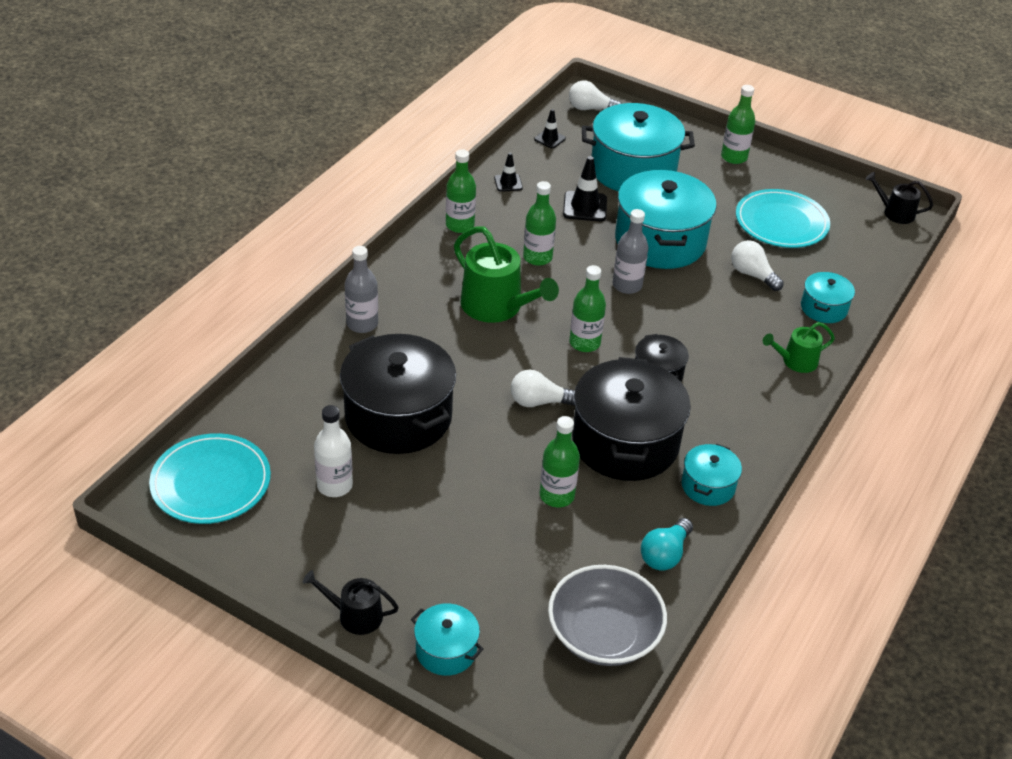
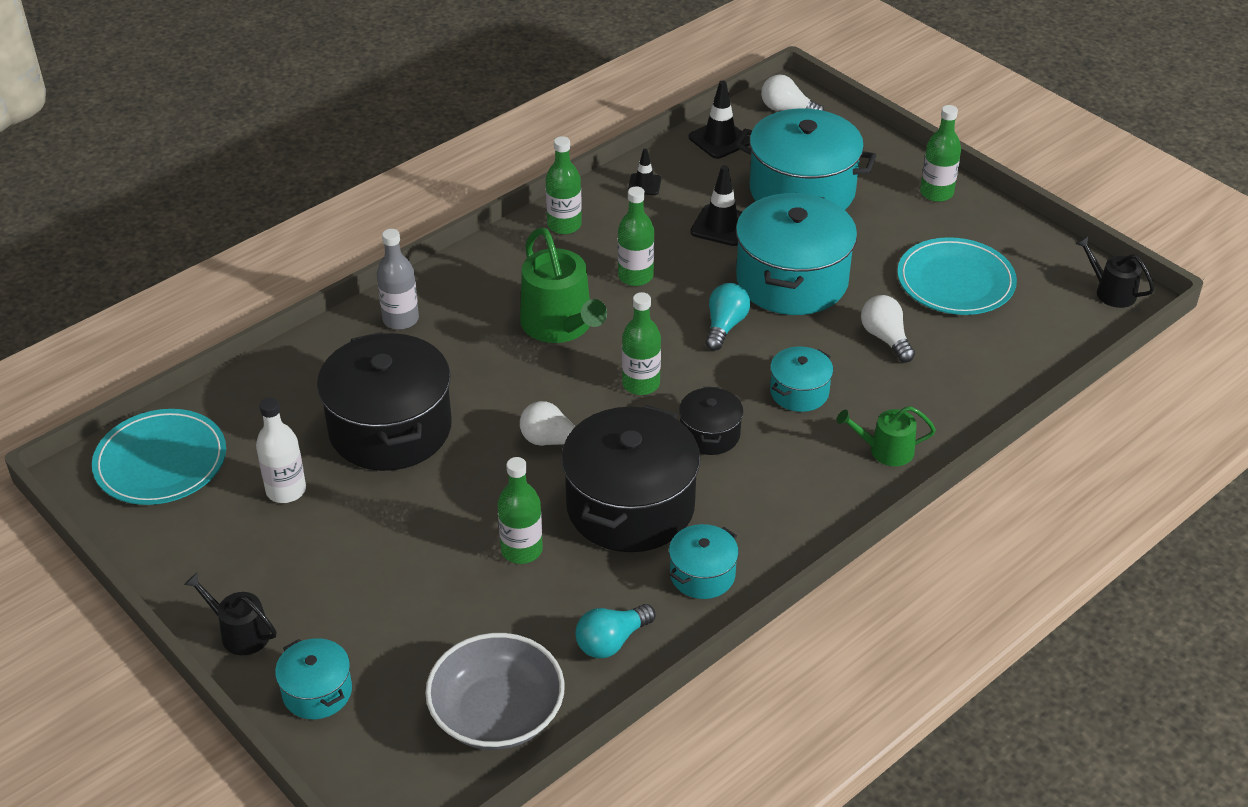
camera: 20 degrees right, 0 degrees up
(549, 139) = (720, 139): black traffic cone -> black traffic cone, size x1.63
(627, 285) = (725, 326): grey bottle -> turquoise light bulb
(823, 308) = (955, 393): turquoise pot -> turquoise pot (799, 392)

